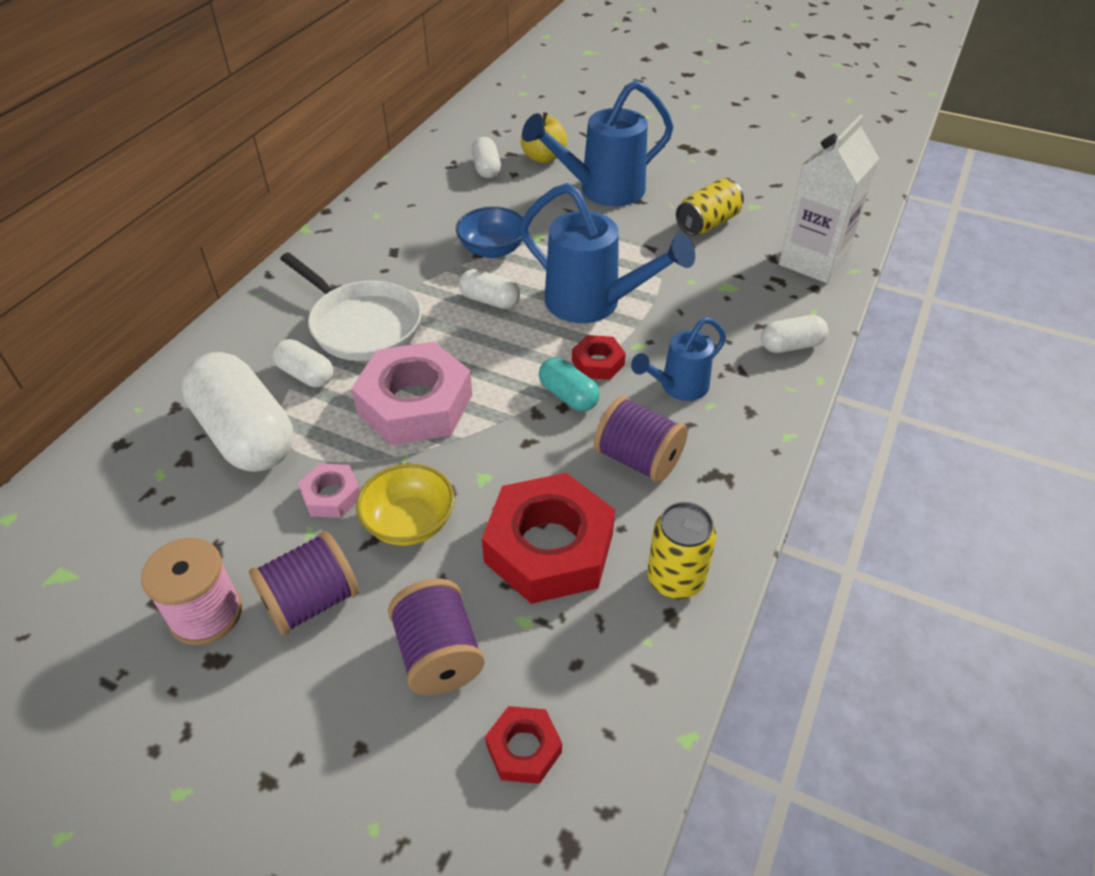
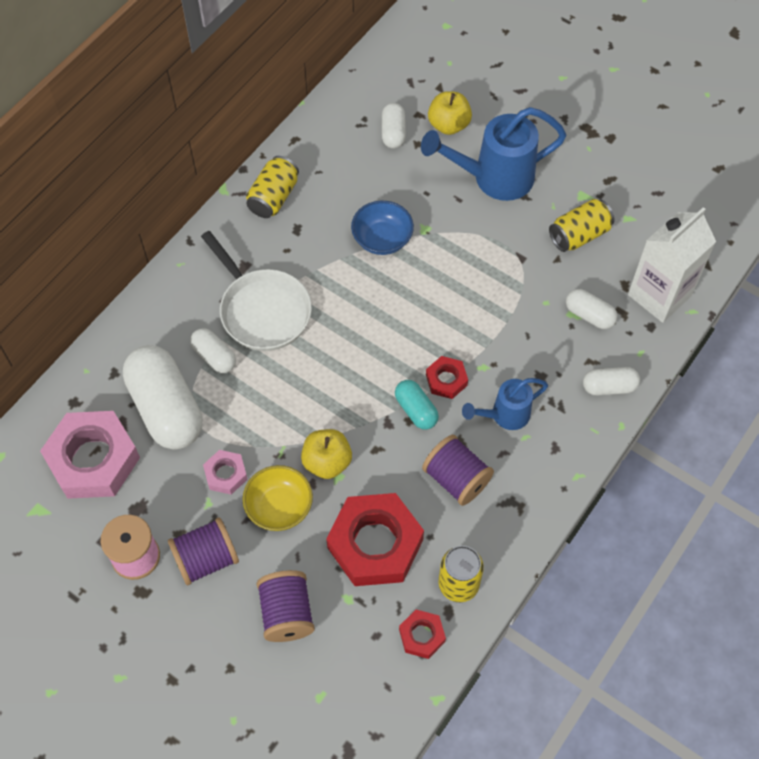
camera: 10 degrees right, 15 degrees up
(363, 229) = (273, 197): none -> yellow can
(415, 404) = (296, 399): pink nut -> pink nut (93, 460)
(466, 464) = (327, 462): none -> yellow apple
(490, 300) = (370, 299): white capsule -> white capsule (589, 315)
(523, 749) = (331, 687): red nut -> red nut (422, 636)
(594, 304) = (456, 316): blue watering can -> none

